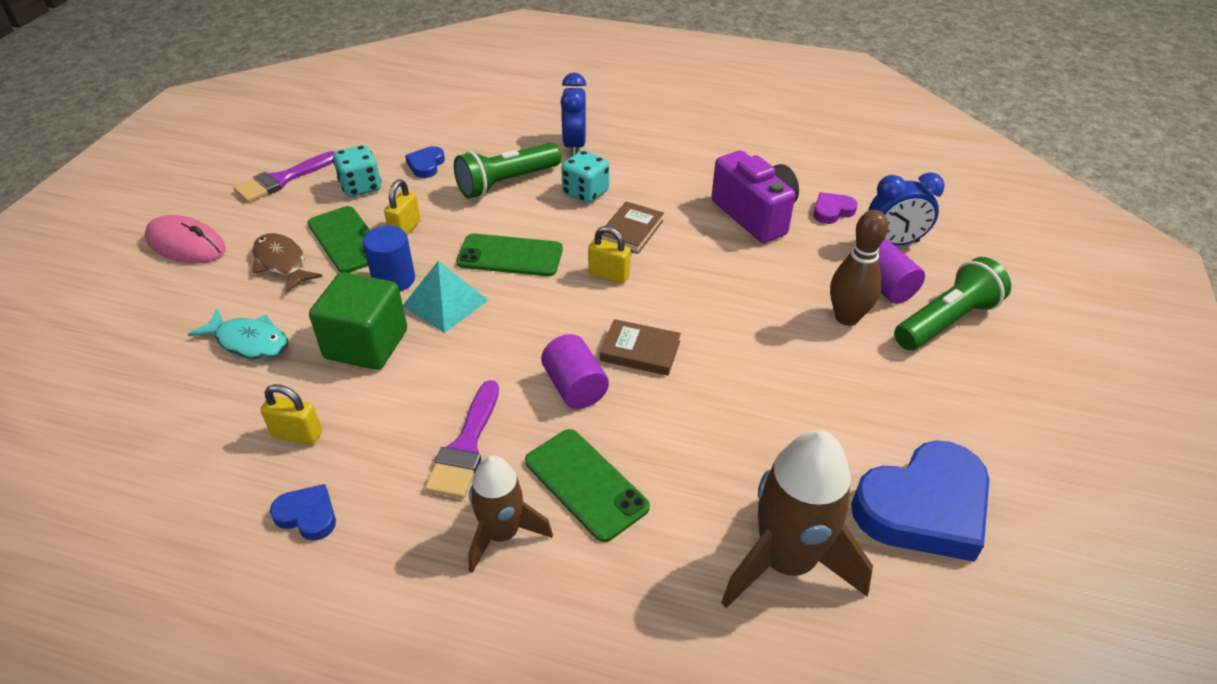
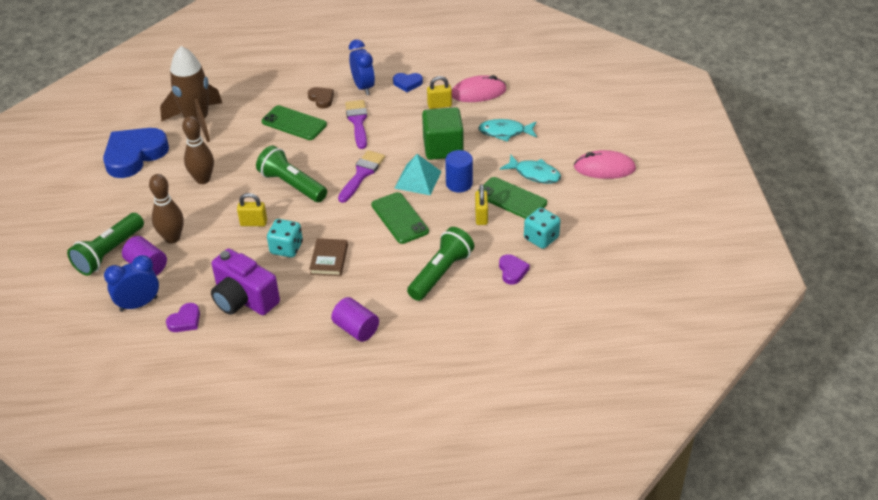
camera: 160 degrees right, 0 degrees up
(205, 441) = (478, 92): none -> pink mouse
(282, 180) = (601, 228): purple brush -> purple brush (362, 174)
(282, 263) = (534, 174): brown fish -> turquoise fish
(426, 165) = (512, 271): blue heart -> purple heart
(502, 533) = (321, 99): brown rocket -> brown heart
(510, 256) = (400, 218): green phone -> green phone turned 75 degrees clockwise
(574, 146) = (411, 326): blue clock -> blue clock (363, 87)
(575, 387) = (319, 158): purple cylinder -> purple cylinder (356, 329)
(585, 193) = (377, 282): turquoise dice -> turquoise dice (286, 248)
(609, 275) = (329, 223): yellow padlock -> yellow padlock (253, 223)
(640, 351) = (292, 185): brown book -> green flashlight
(788, 407) = (203, 179): none -> brown bowling pin

